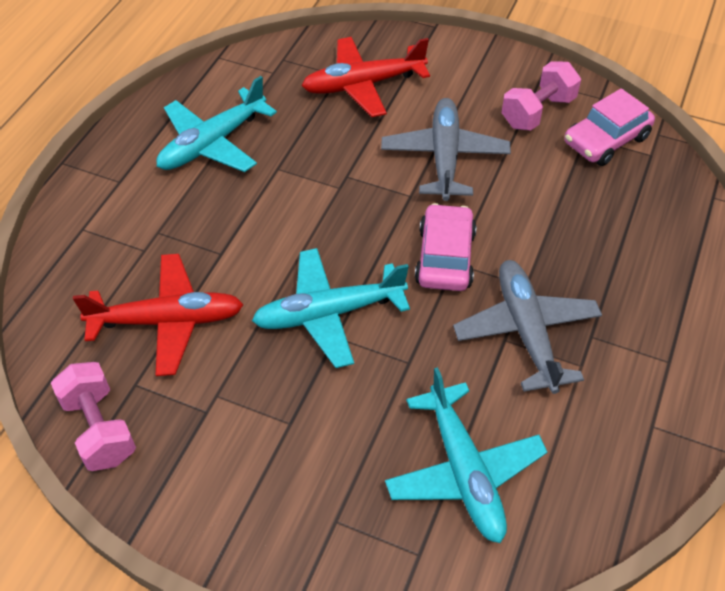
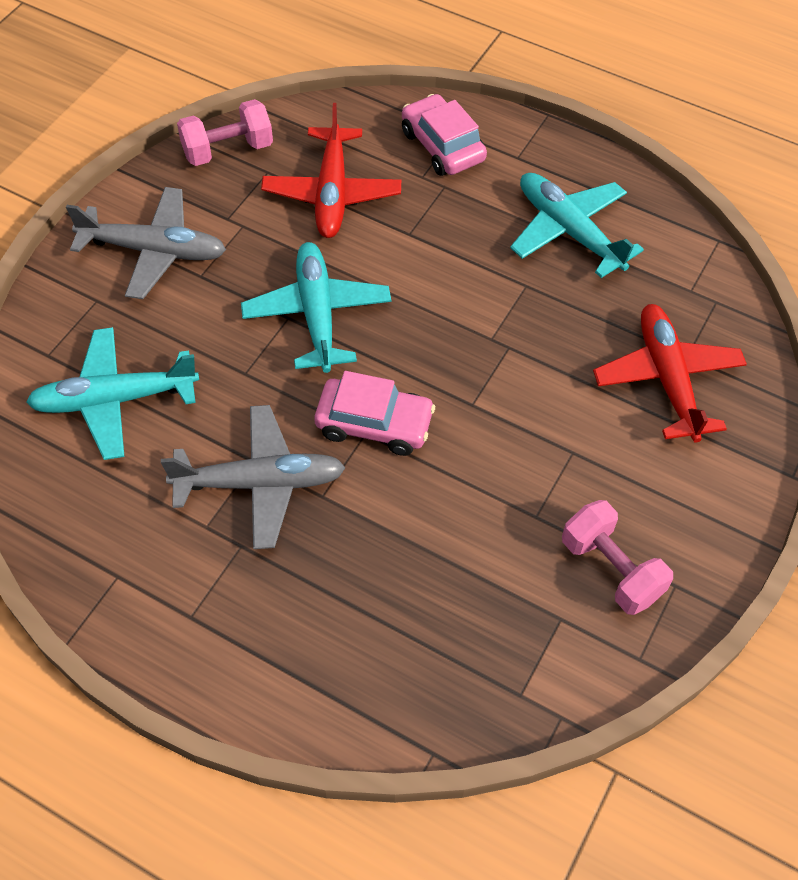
camera: 95 degrees right, 5 degrees up
(444, 157) = (533, 448): grey plane -> grey plane (154, 251)
(606, 140) = (552, 642): pink car -> pink car (442, 146)

